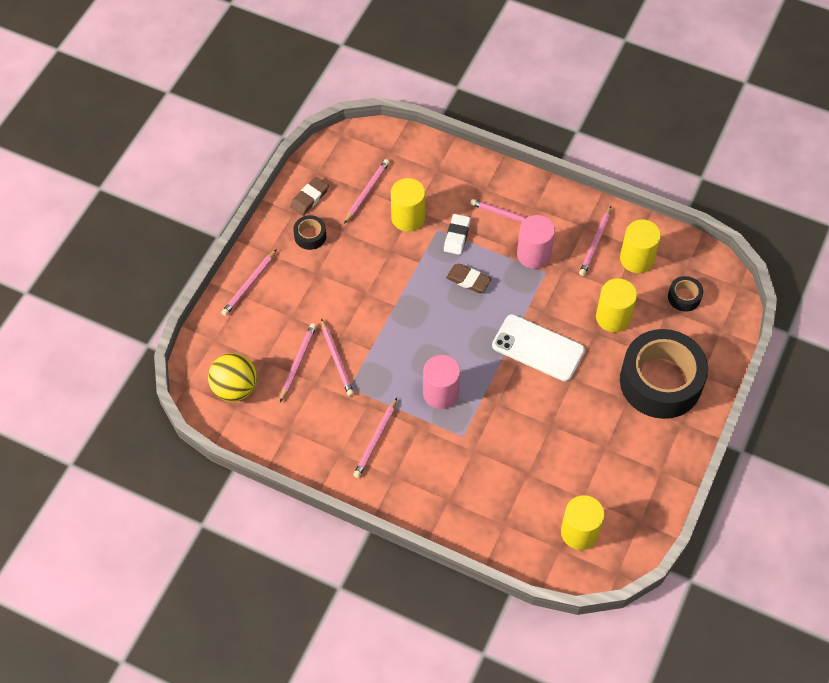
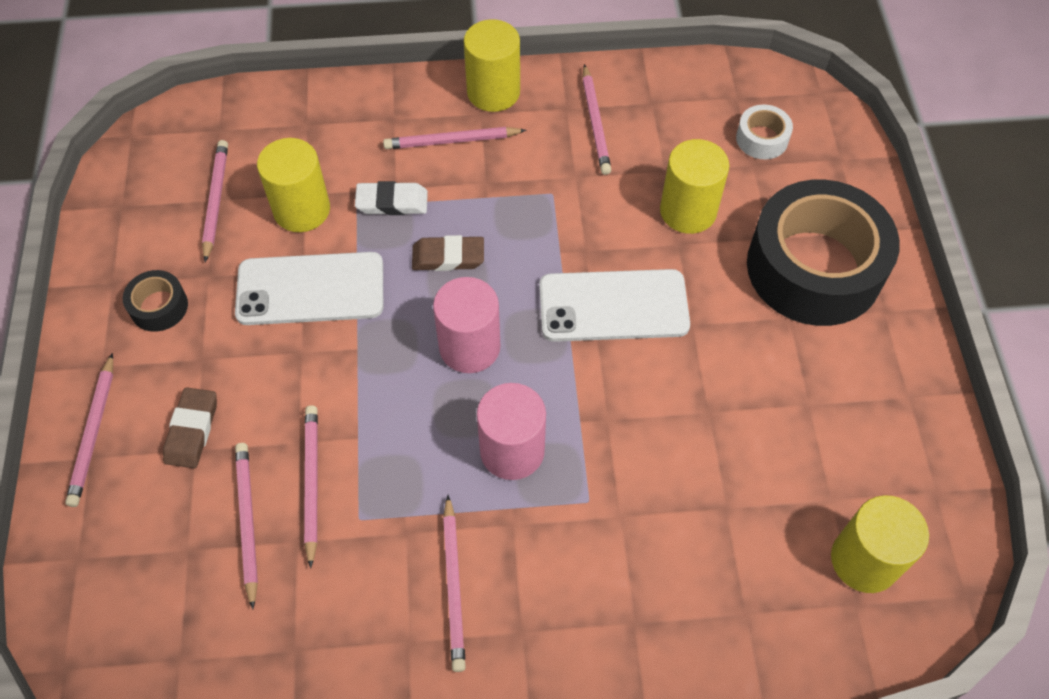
camera: 30 degrees left, 0 degrees up
(235, 388) = (158, 626): yellow ball -> none
(309, 198) = (127, 250): brown eraser -> brown eraser (192, 430)
(337, 359) = (312, 483): pink pencil -> pink pencil turned 135 degrees counterclockwise
(389, 263) = (310, 289): none -> white phone
(457, 236) = (392, 202): white eraser -> white eraser turned 75 degrees counterclockwise
(533, 254) = (520, 177): pink cylinder -> pink cylinder (469, 347)
(636, 259) = (665, 118): yellow cylinder -> yellow cylinder (493, 92)
(684, 297) = (762, 139): black tape -> white tape

